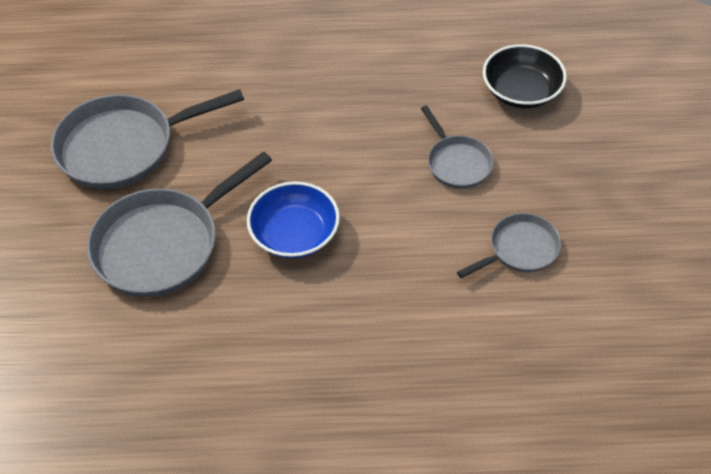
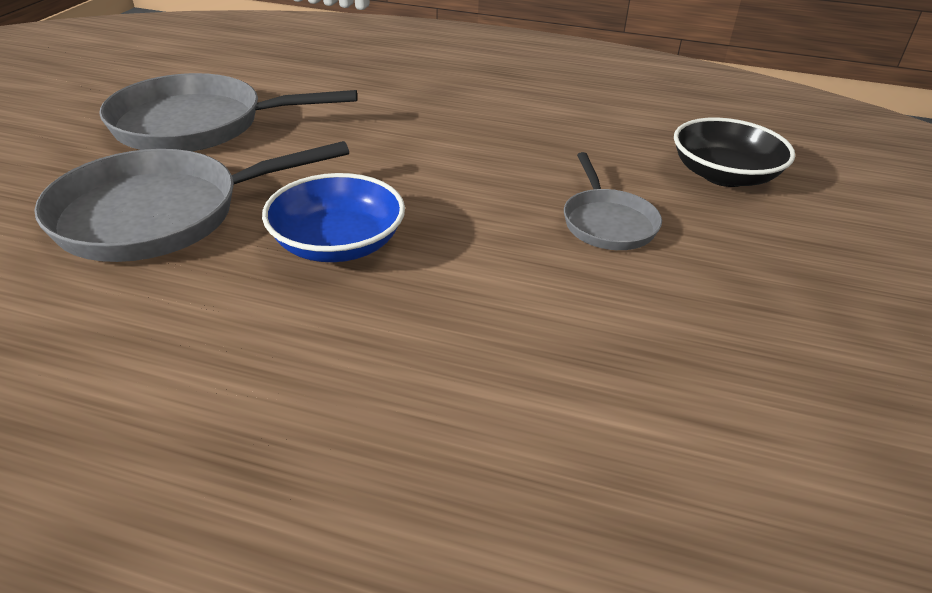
camera: 15 degrees right, 15 degrees down
(519, 249) = (671, 341): grey pan -> none

